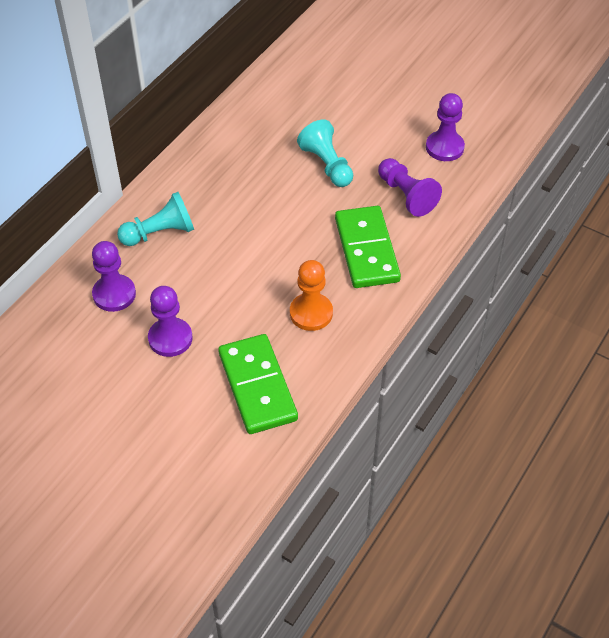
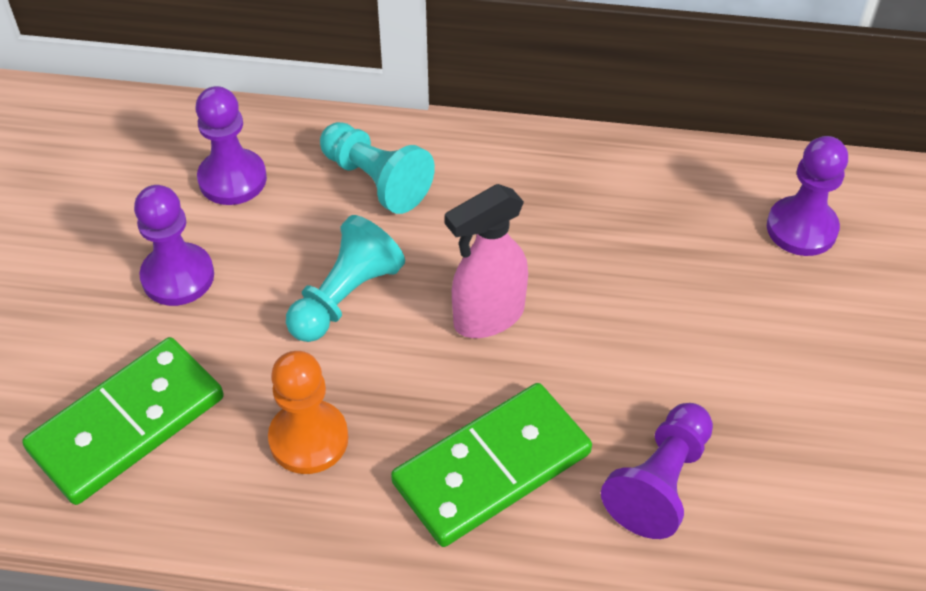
camera: 65 degrees right, 0 degrees up
(280, 220) = (487, 317): none -> pink spray bottle
(327, 165) = (654, 333): turquoise pawn -> turquoise pawn (345, 297)
(444, 147) = (826, 502): purple pawn -> purple pawn (801, 228)

